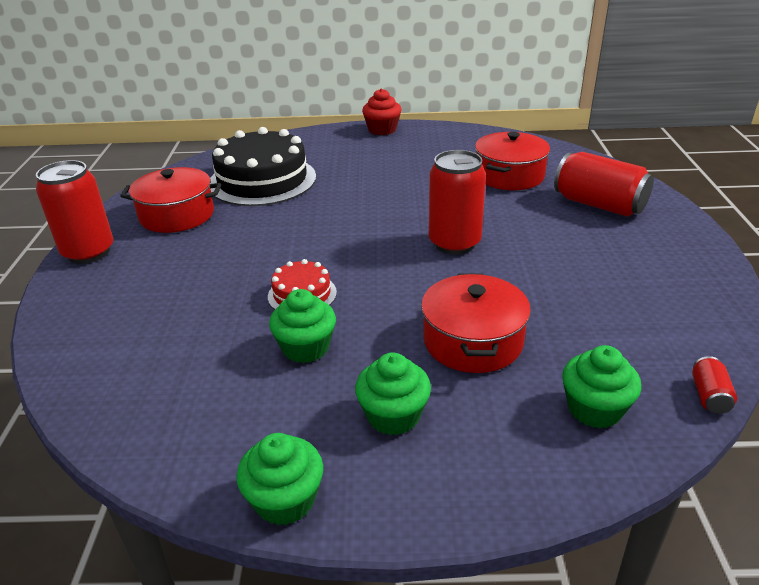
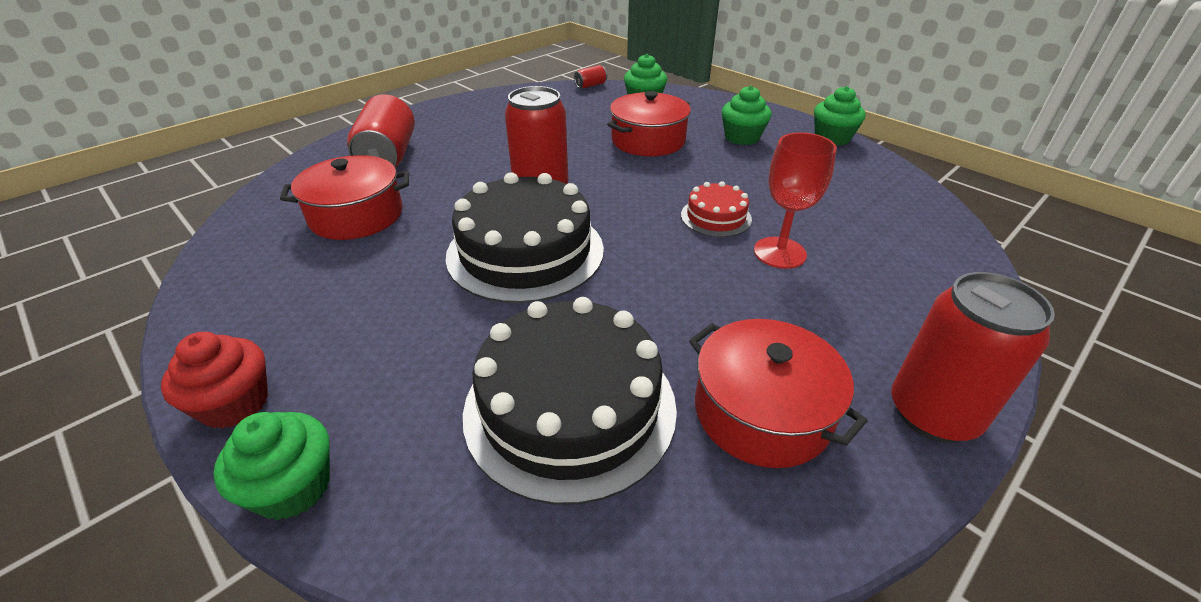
camera: 135 degrees left, 5 degrees up
(227, 292) = (779, 253): none -> red goblet
(306, 348) = (754, 184): green cupcake -> green cupcake (293, 487)
(384, 209) = (525, 252): none -> black cake

